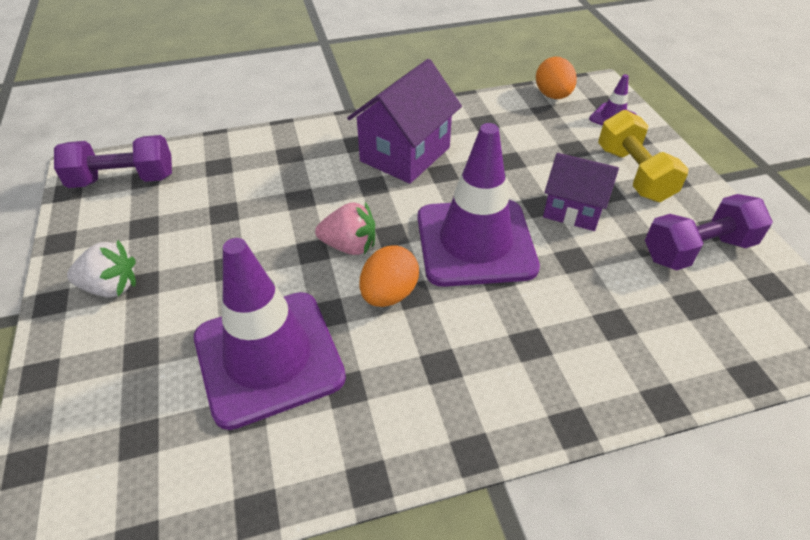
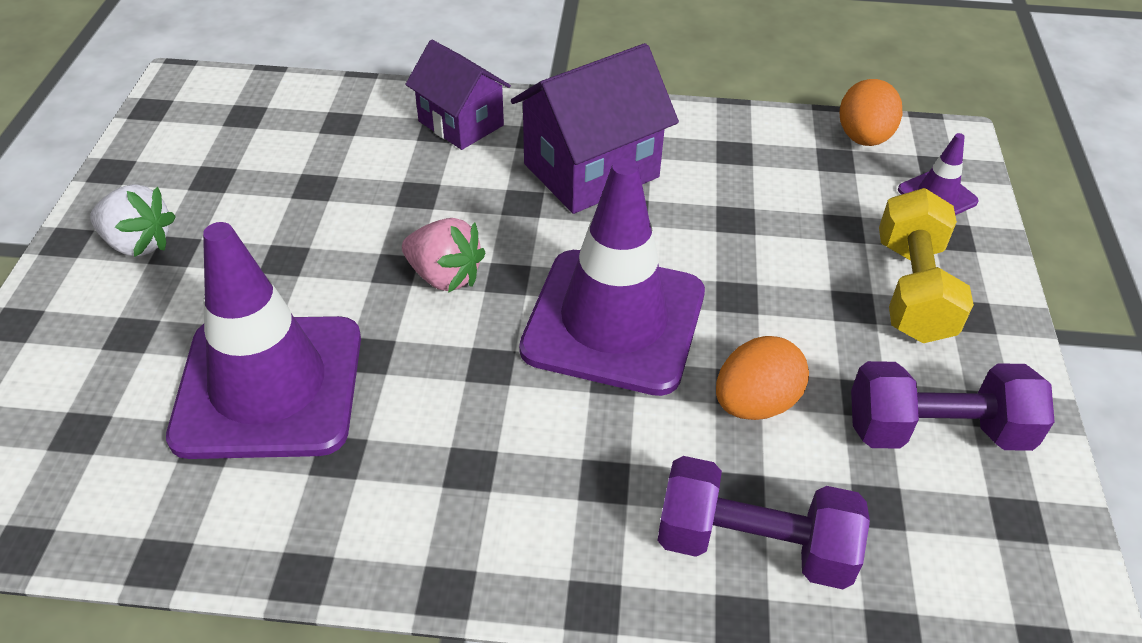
camera: 20 degrees right, 0 degrees up
(123, 180) = (219, 111): purple dumbbell -> purple dumbbell (754, 545)
(389, 294) = (458, 355): orange egg -> orange egg (755, 403)
(573, 210) = (783, 317): purple house -> purple house (461, 123)

